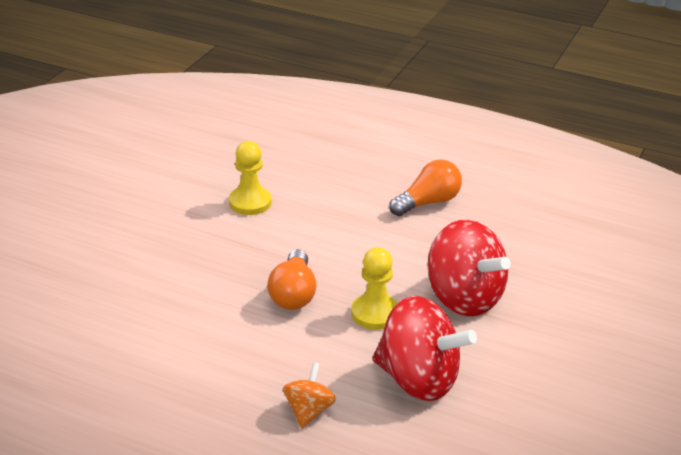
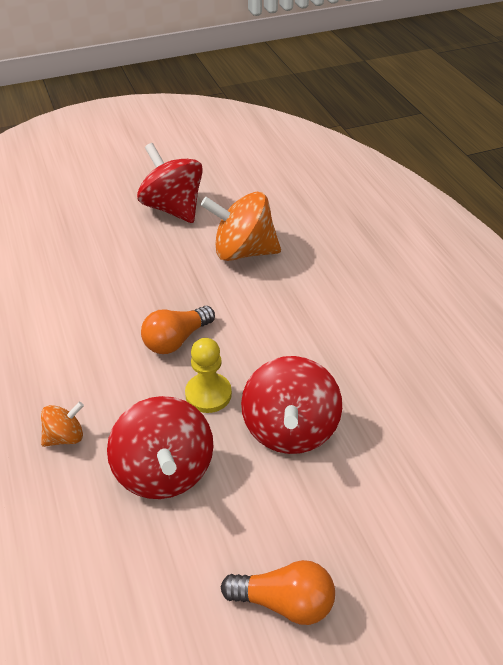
camera: 45 degrees right, 10 degrees up
(132, 201) = (173, 208): none -> red spinning top
(250, 202) = (243, 251): yellow pawn -> orange spinning top
(428, 202) = (373, 328): orange light bulb -> orange light bulb (284, 601)

